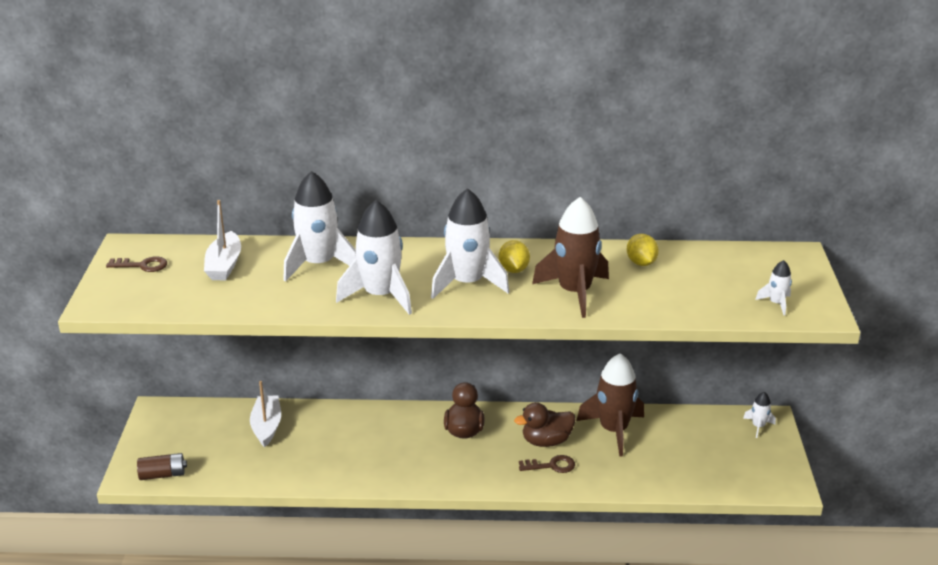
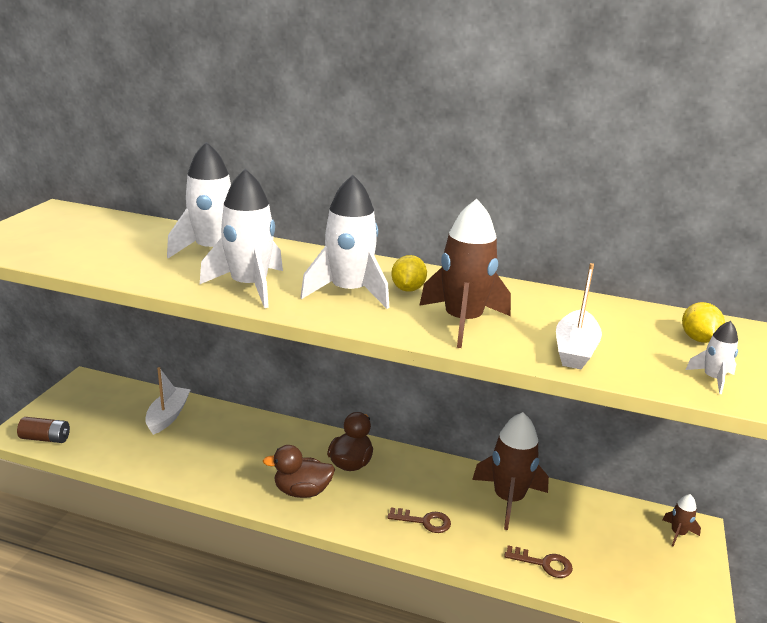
camera: 15 degrees right, 5 degrees down
(142, 265) = (52, 224): brown key -> brown key (543, 563)
(224, 265) = (124, 236): white boat -> white boat (575, 350)
(546, 441) = (430, 493): brown duck -> brown duck (302, 491)
(641, 263) = (556, 308): yellow lemon -> yellow lemon (698, 339)
(758, 426) = (678, 533): white rocket -> brown rocket

